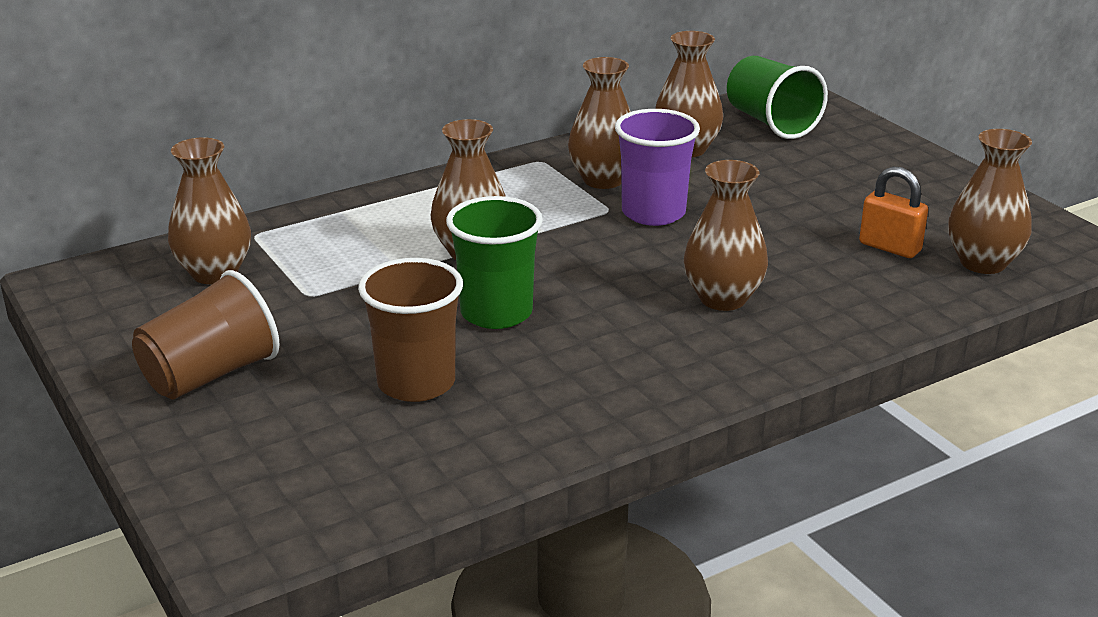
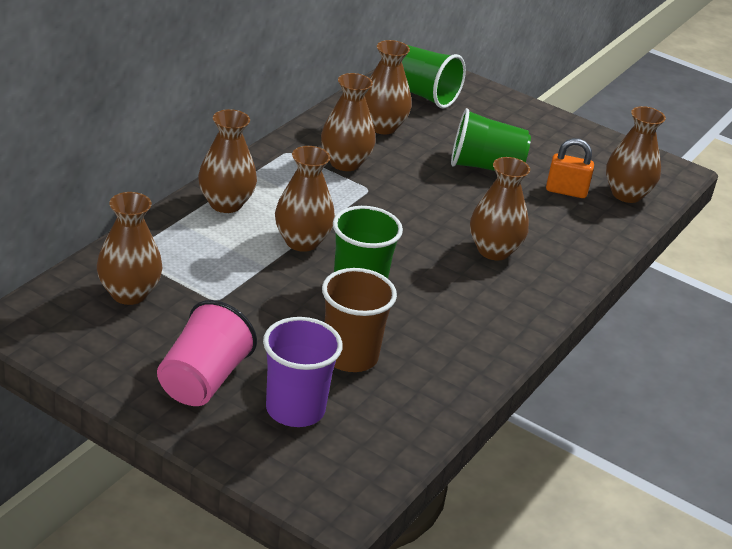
camera: 30 degrees left, 5 degrees up
(210, 375) = (203, 380): brown cup -> pink cup
(414, 202) = (226, 204): none -> brown vase
(653, 213) = (400, 187): purple cup -> purple cup (295, 409)
(792, 206) = (485, 167): none -> green cup

